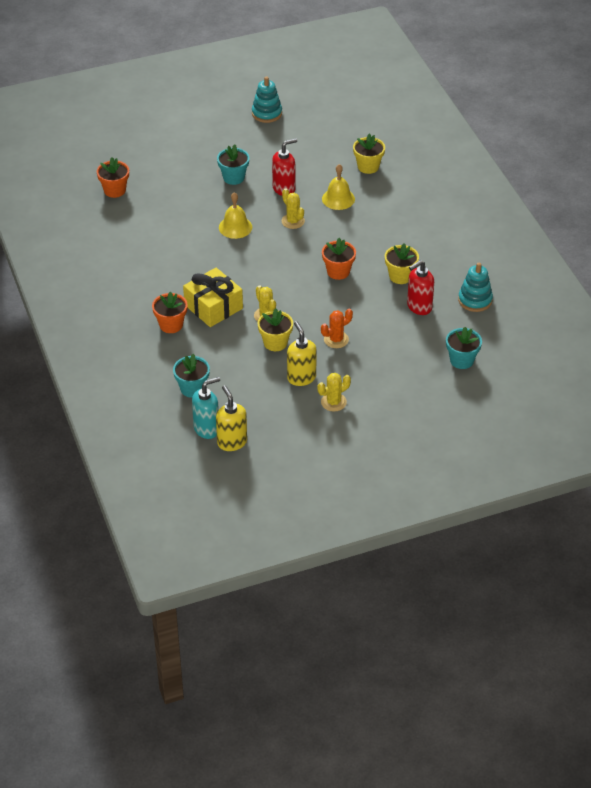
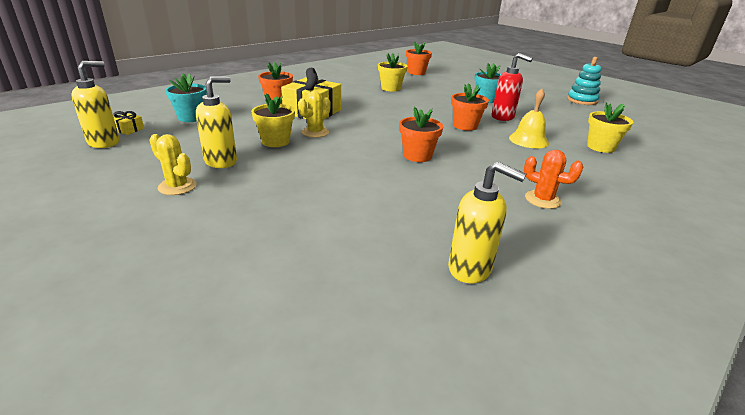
camera: 65 degrees right, 15 degrees down
(207, 429) = (128, 129): turquoise soap dispenser -> yellow gift
(235, 227) = (426, 107): yellow bell -> none
(293, 221) = (465, 126): yellow cactus -> orange flower pot
(336, 339) = (299, 171): orange cactus -> orange cactus (542, 200)
(400, 276) = (452, 193): yellow flower pot -> yellow flower pot (391, 88)
(419, 307) = (406, 218): red soap dispenser -> none
(461, 360) = (308, 284): turquoise flower pot -> none
(475, 300) = (470, 269): turquoise stacking toy -> yellow soap dispenser

